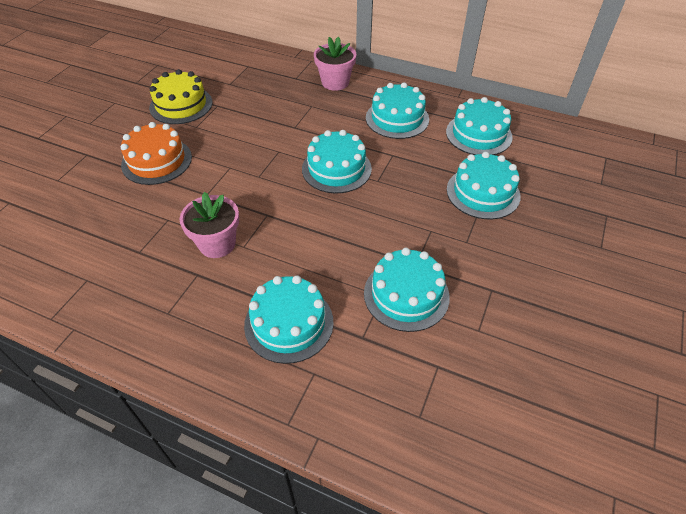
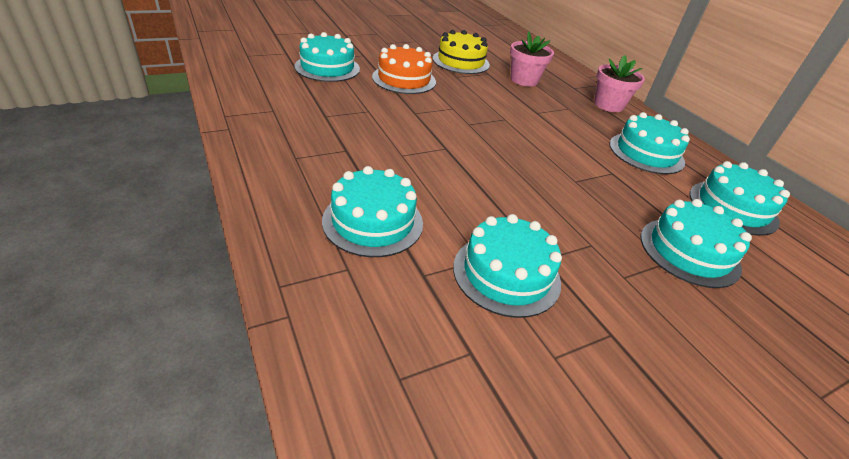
camera: 35 degrees right, 10 degrees down
(217, 244) = (384, 142): pink flower pot -> pink flower pot (524, 80)
(336, 169) = (544, 154): turquoise cake -> turquoise cake (327, 68)

